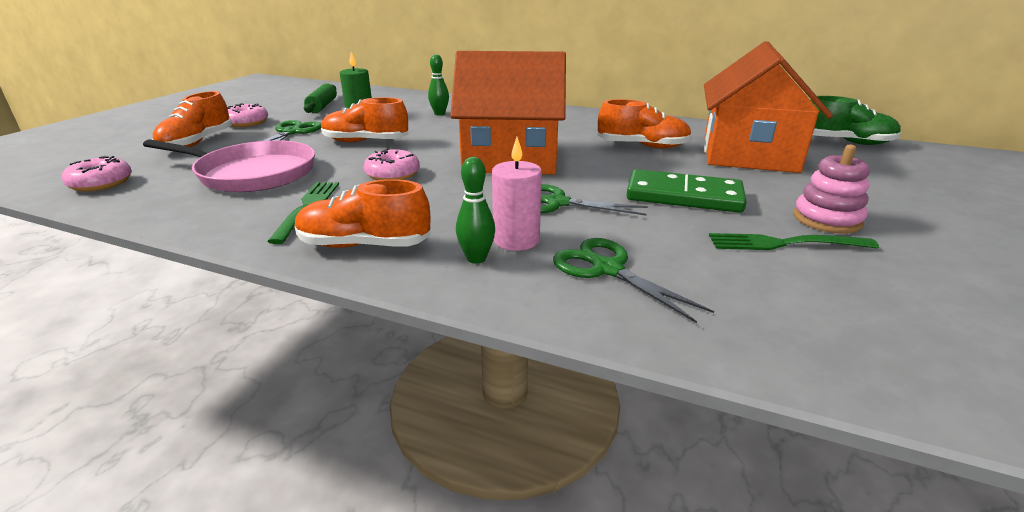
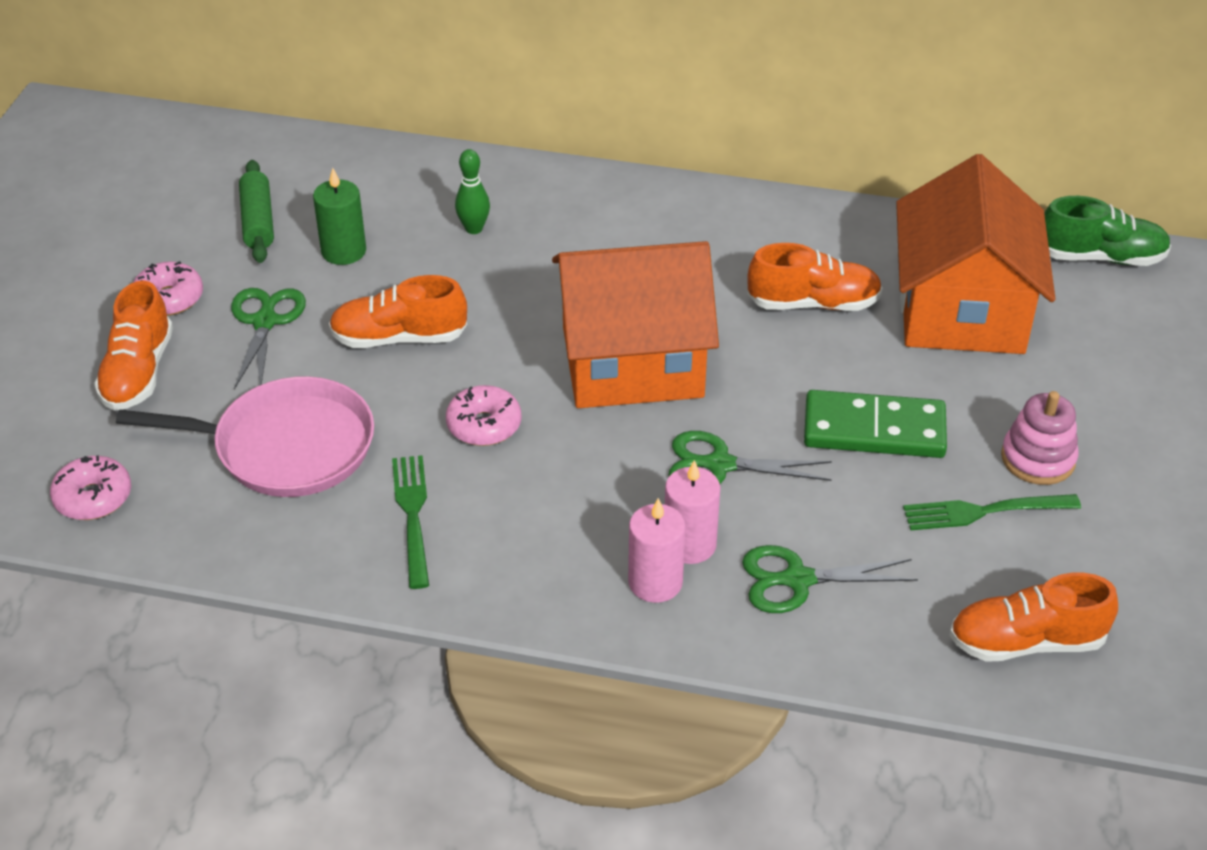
camera: 10 degrees left, 15 degrees up
(364, 245) = (521, 577): orange shoe -> orange shoe (1026, 642)
(476, 258) = (655, 582): green bowling pin -> pink candle
(606, 268) = (796, 580): green scissors -> green scissors turned 45 degrees counterclockwise

